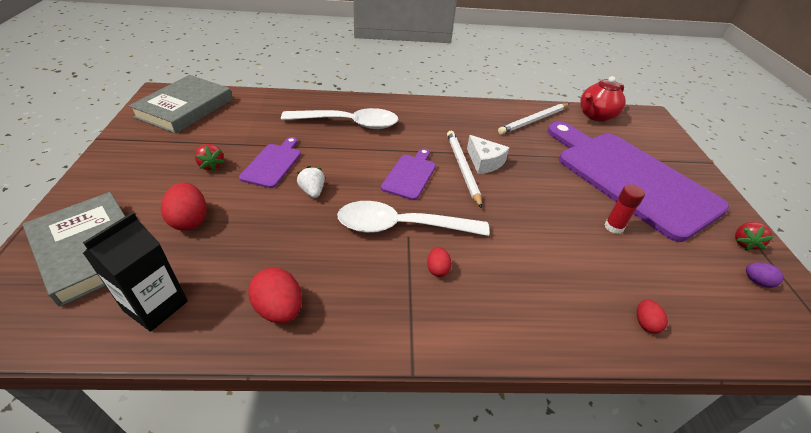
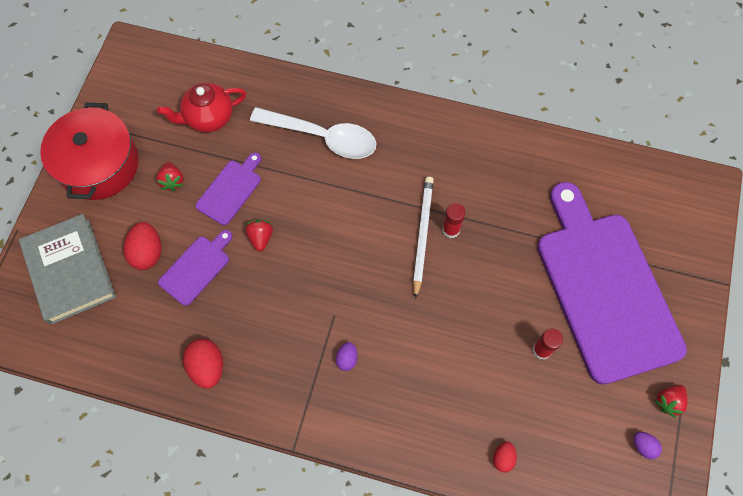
camera: 20 degrees right, 25 degrees up
(129, 164) = (99, 164): none -> red pot
(156, 306) = (117, 341): black carton -> none
(185, 108) = (154, 80): grey book -> none
(312, 191) = (261, 238): white strawberry -> red strawberry
(401, 226) = (331, 302): white spoon -> none
(410, 175) = (363, 234): purple cutting board -> purple cutting board (196, 268)
(437, 269) = (347, 359): red egg -> purple egg
(484, 162) = (451, 230): white cheese -> red glue stick
(534, 120) = (544, 169): white pencil -> none
(596, 116) = (631, 174): red teapot -> red teapot (208, 118)

